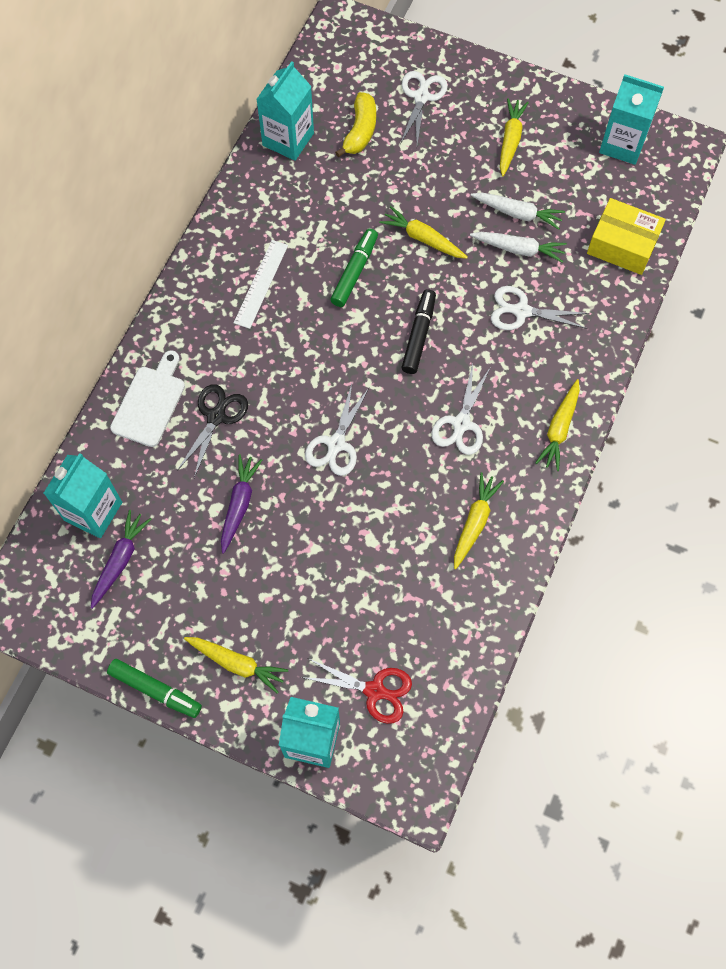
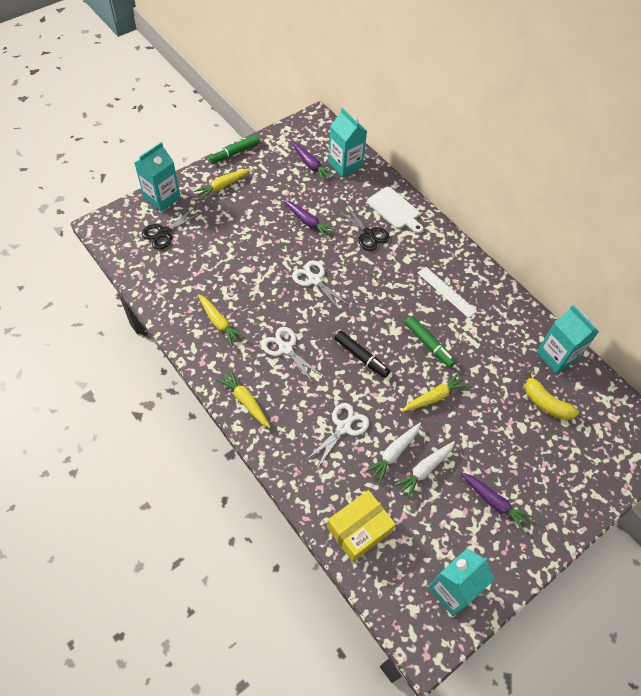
camera: 115 degrees right, 10 degrees down
(374, 690) = (164, 232): red scissors -> black scissors
(421, 97) = (562, 460): white scissors -> none
(510, 140) = (494, 502): yellow carrot -> purple carrot

